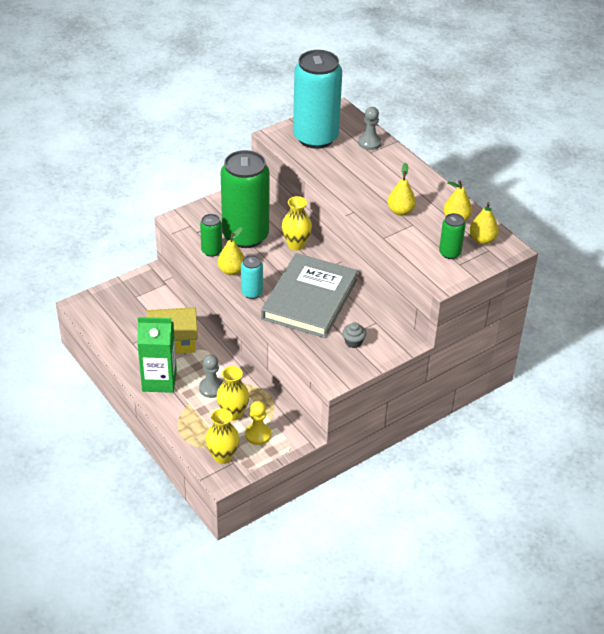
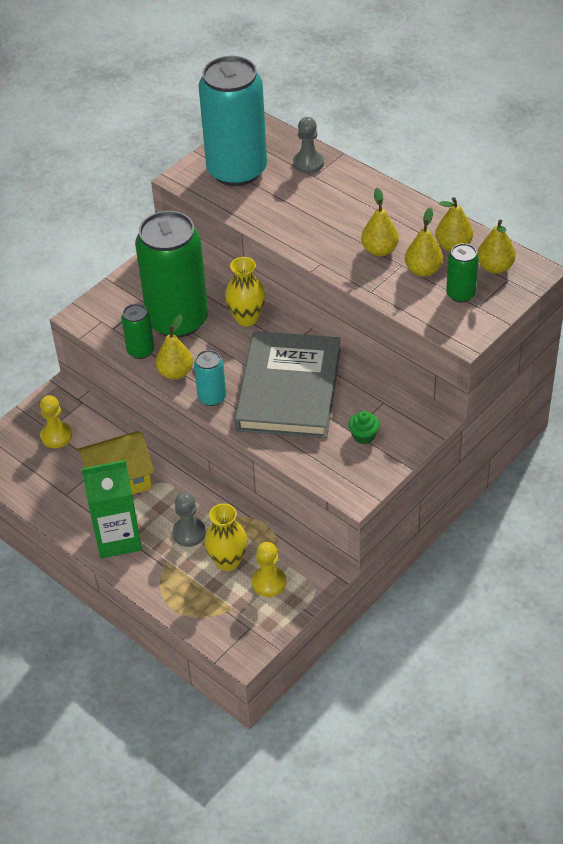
camera: 10 degrees left, 5 degrees up
(139, 302) = (56, 436): none -> yellow pawn
(223, 456) = (234, 623): yellow vase -> none
(353, 342) = (364, 436): grey cupcake -> green cupcake
(428, 231) = (423, 270): none -> yellow pear

